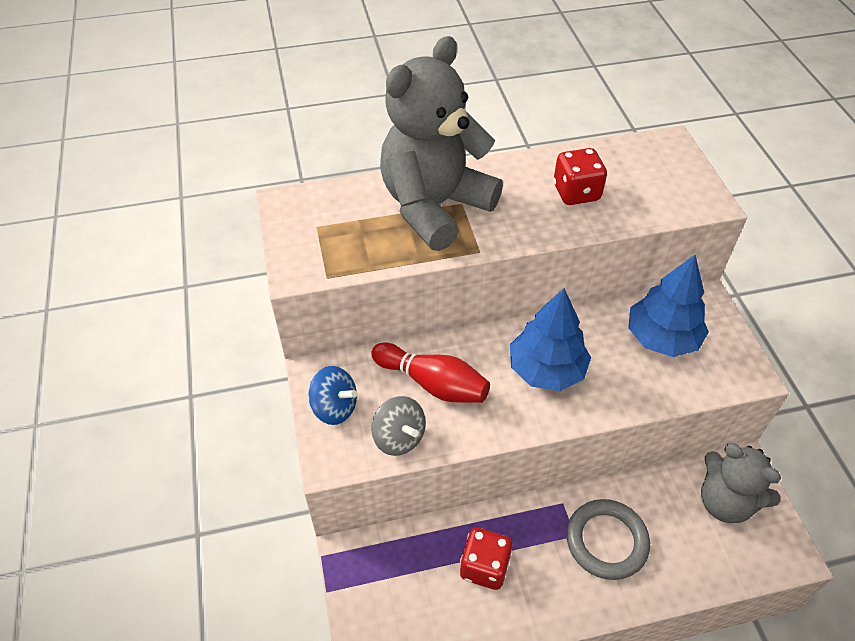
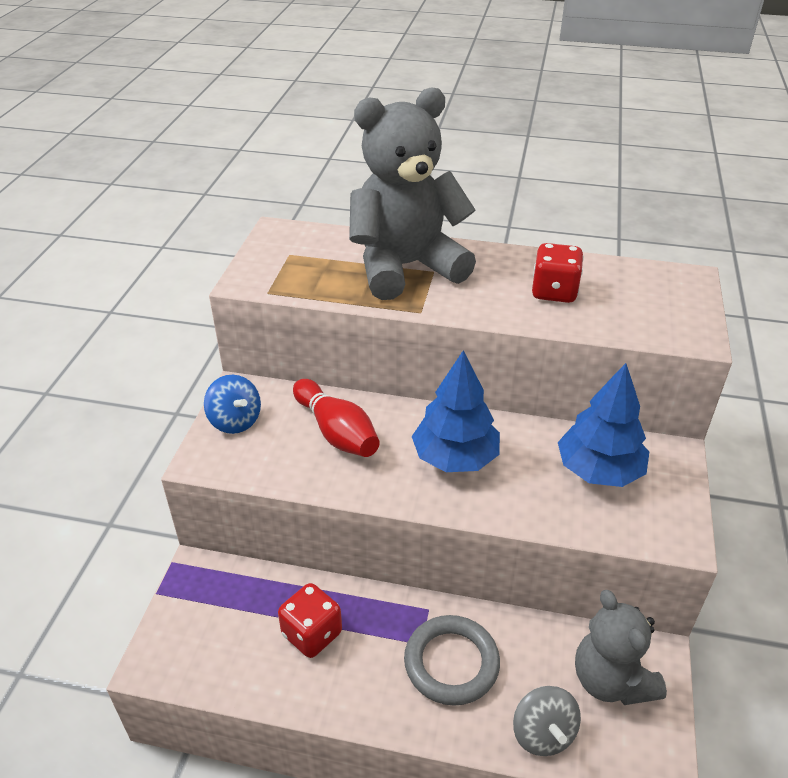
camera: 25 degrees right, 10 degrees down
(399, 437) = (274, 464): grey spinning top -> grey spinning top (543, 733)

